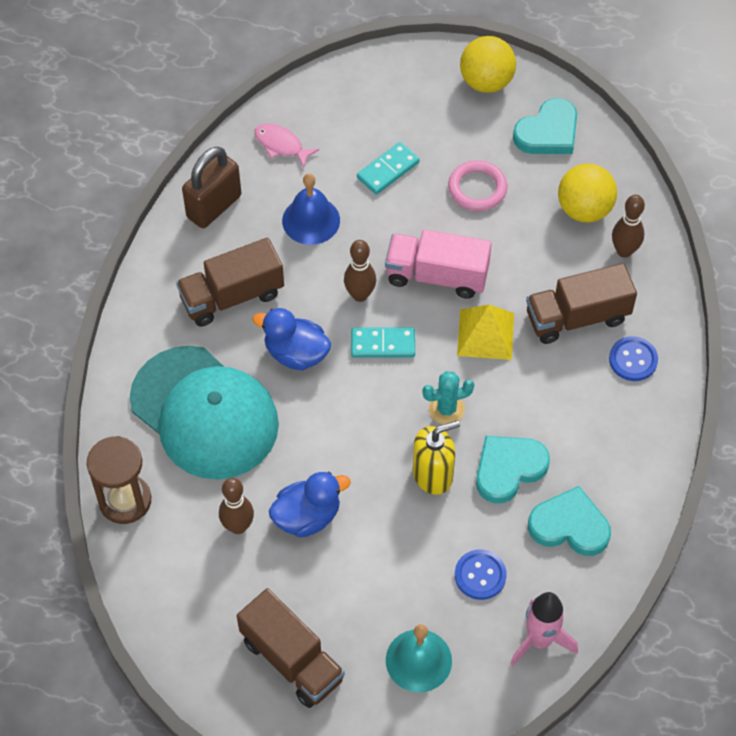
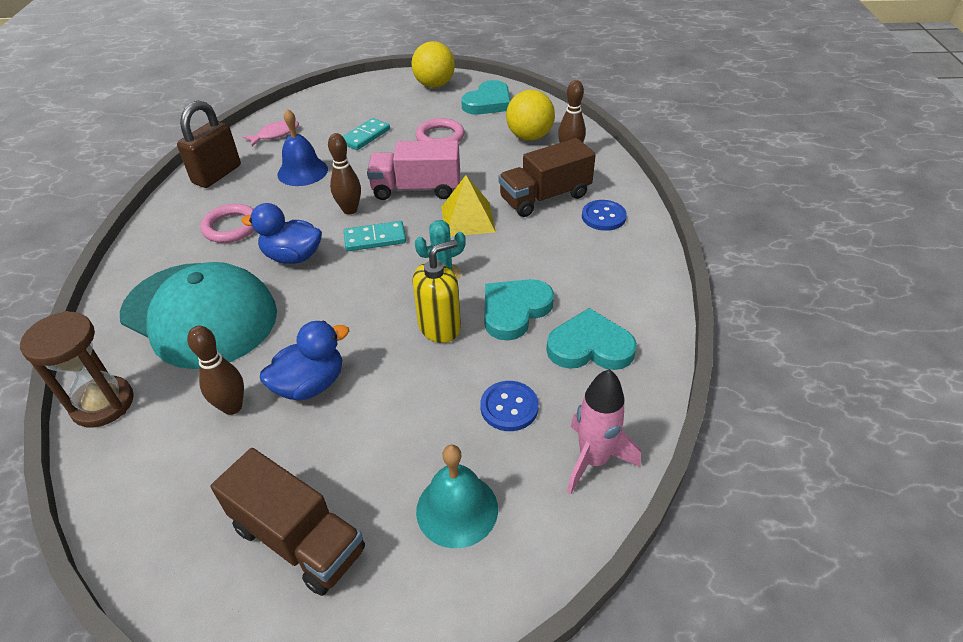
camera: 10 degrees left, 15 degrees down
(232, 296) = (231, 227): brown truck -> pink ring
(281, 145) = (275, 134): pink fish -> pink fish turned 120 degrees clockwise

